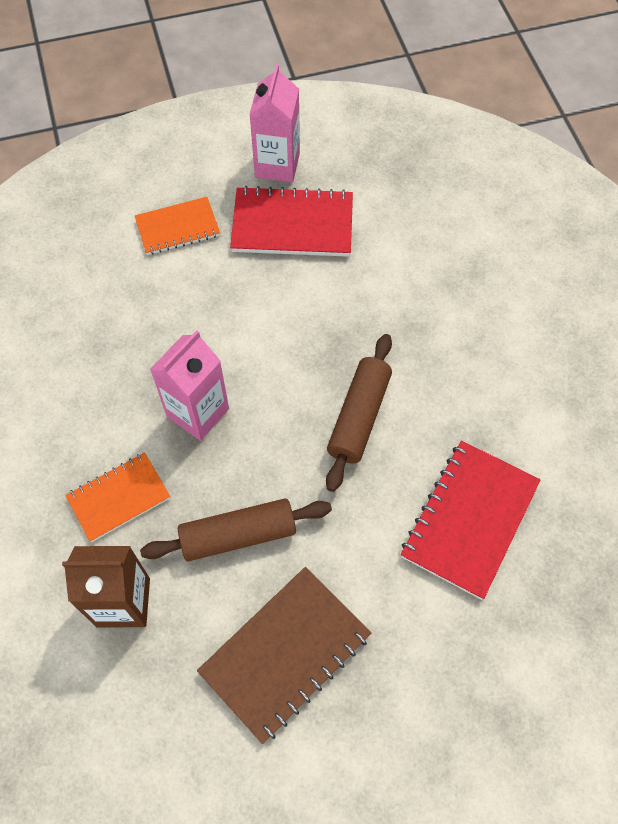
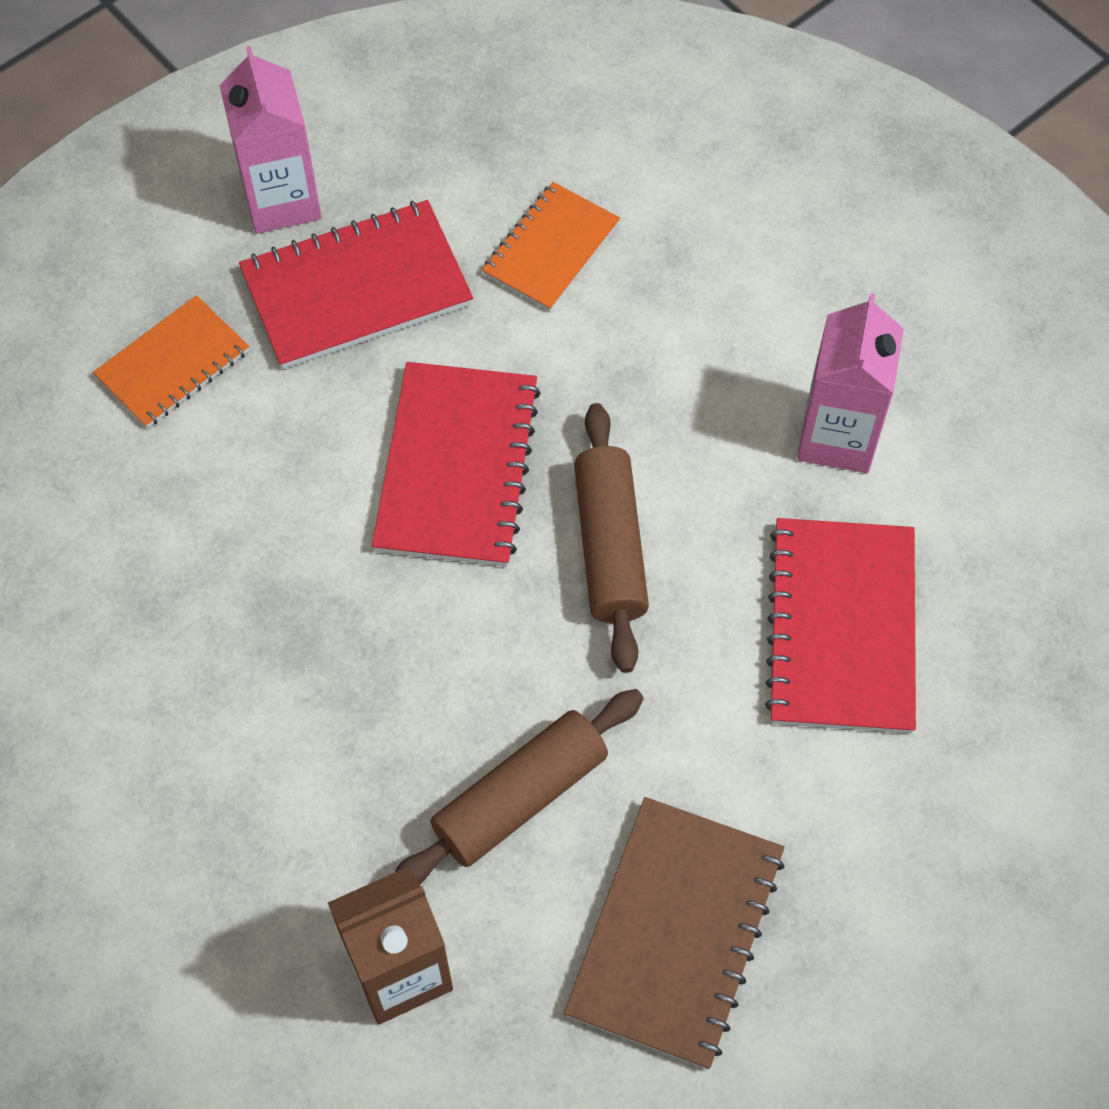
camera: 25 degrees left, 0 degrees up
(119, 498) = (309, 823): orange notebook -> orange notebook (551, 249)
(198, 412) = (362, 642): pink carton -> pink carton (837, 436)
(297, 339) = (457, 467): none -> red notebook

